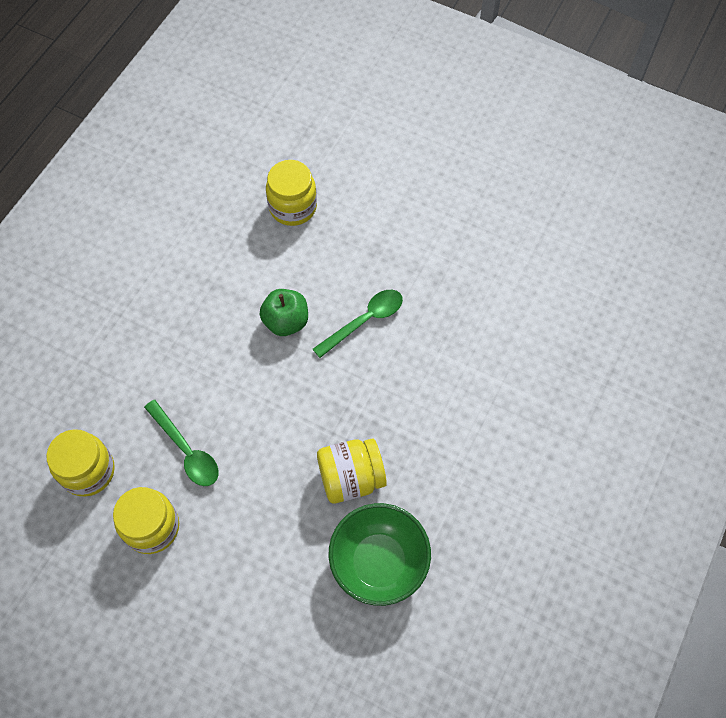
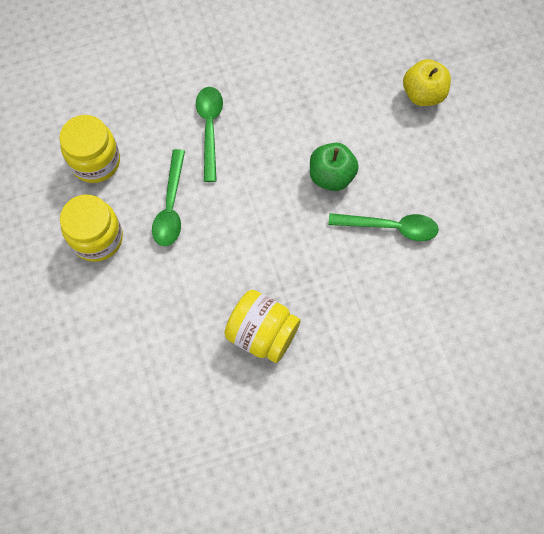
camera: 45 degrees right, 5 degrees up
(157, 366) = (210, 129): none -> green spoon
(293, 207) = (423, 94): yellow jar -> yellow apple
(379, 562) = (220, 413): green bowl -> none

